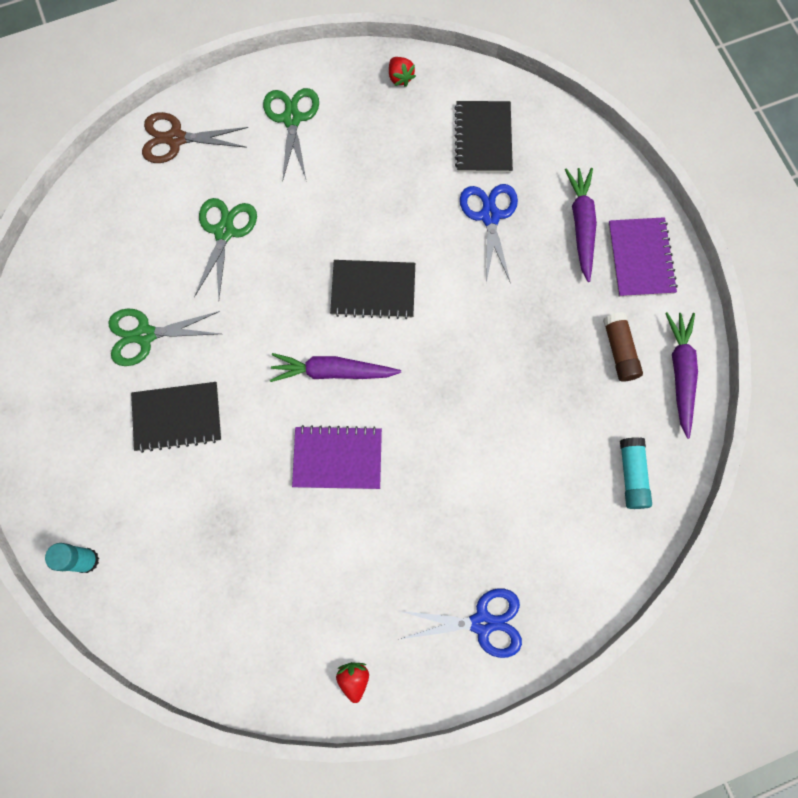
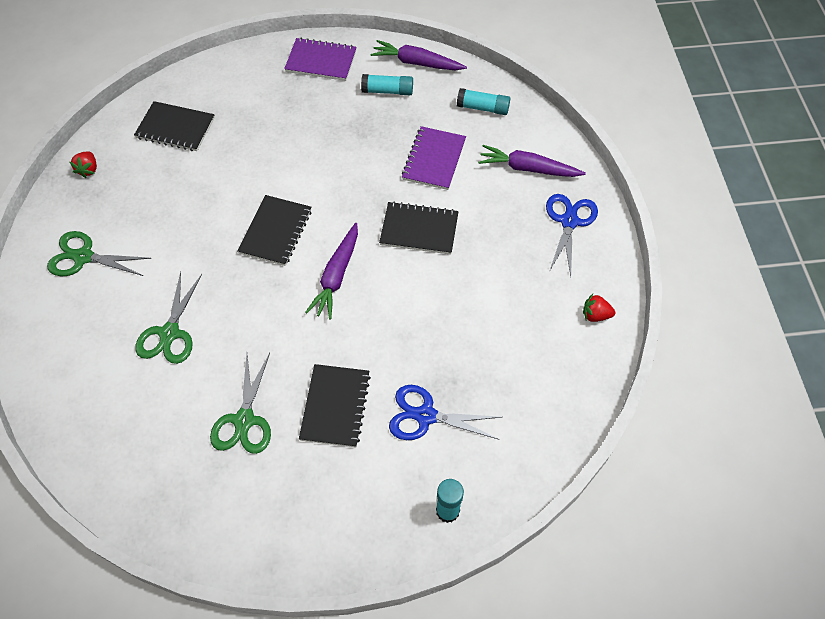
camera: 75 degrees left, 15 degrees down
(176, 139) = (52, 356): brown scissors -> none
(224, 232) = (170, 333): green scissors -> green scissors turned 105 degrees counterclockwise
(337, 458) = (413, 288): purple notebook -> purple notebook (434, 159)
(400, 77) = (88, 170): red strawberry -> red strawberry turned 105 degrees clockwise
(419, 444) = (419, 229): none -> black notebook
(489, 216) = (245, 140): blue scissors -> blue scissors (425, 416)
(581, 225) = (279, 87): purple carrot -> purple carrot (528, 168)
(619, 351) = (387, 91): brown glue stick -> turquoise glue stick

